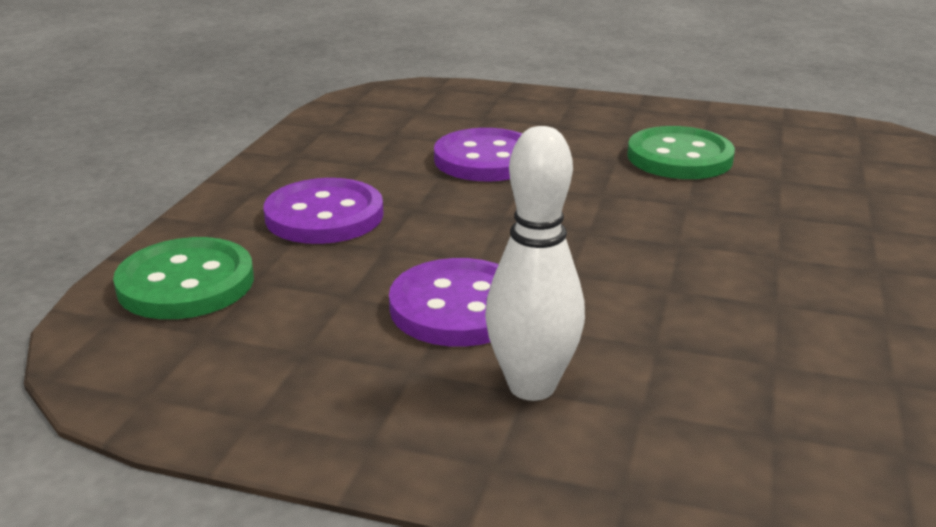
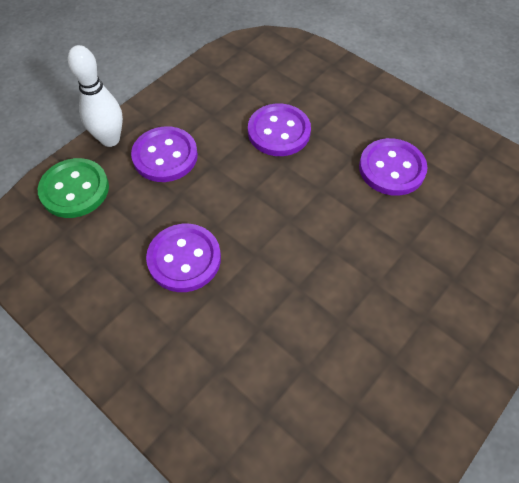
camera: 25 degrees right, 30 degrees up
(532, 386) = (180, 332): white bowling pin -> white bowling pin (110, 139)
(679, 157) = (391, 168): green button -> purple button

